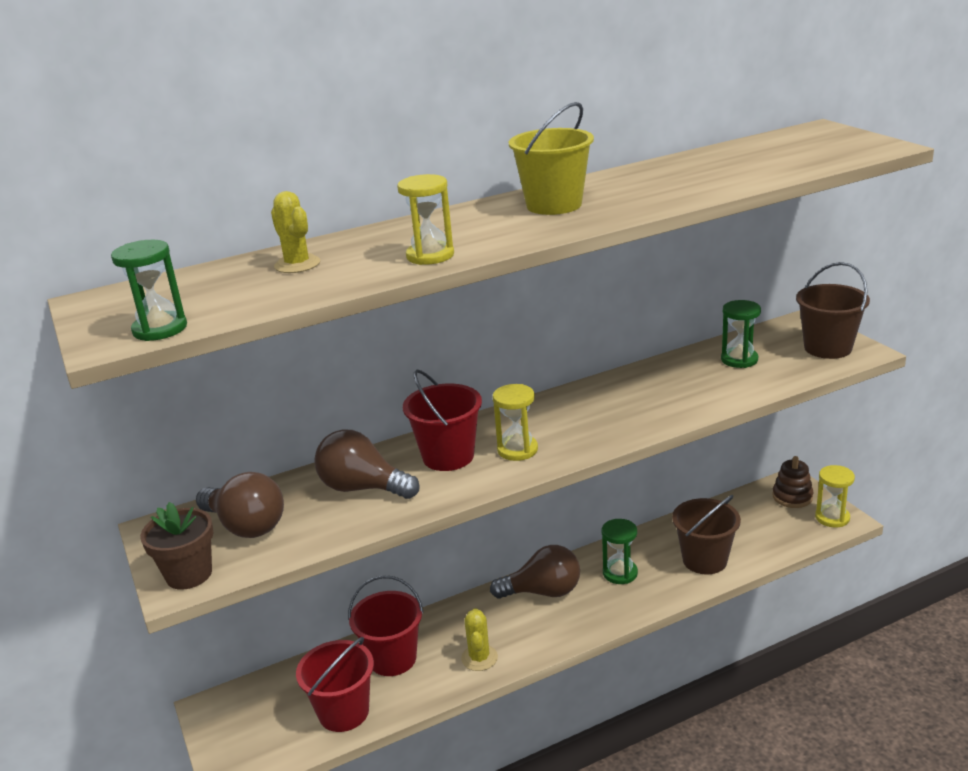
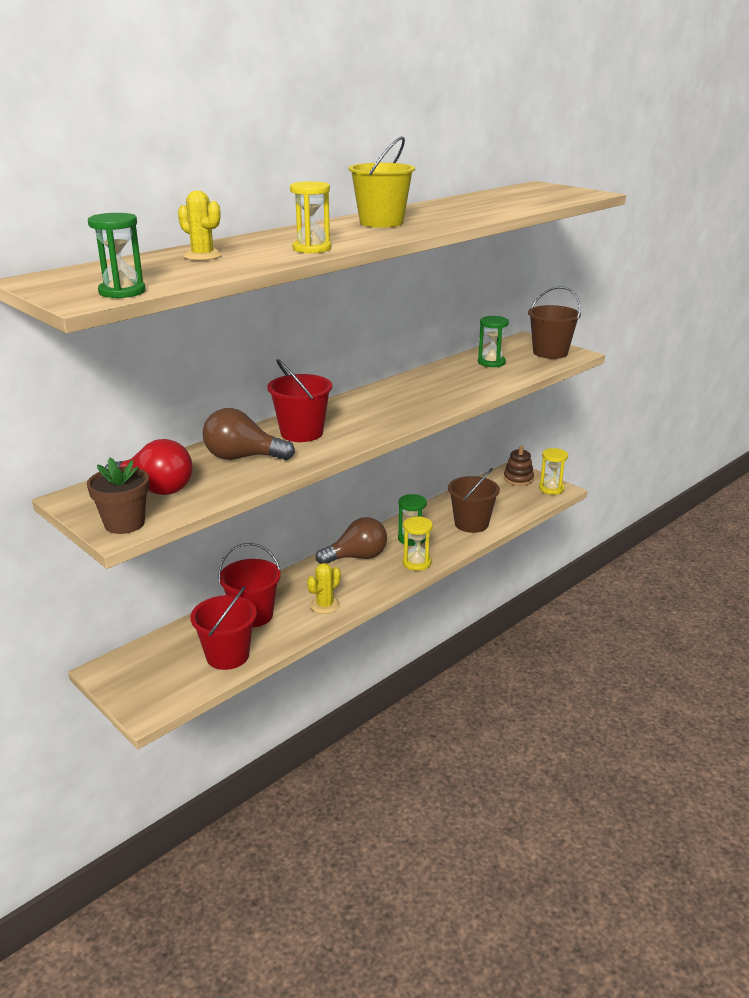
camera: 20 degrees left, 0 degrees up
(246, 526) = (155, 489): brown light bulb -> red light bulb
(479, 658) = (325, 605): yellow cactus -> yellow cactus turned 60 degrees clockwise
(517, 450) = (355, 425): yellow hourglass -> yellow hourglass (416, 563)

